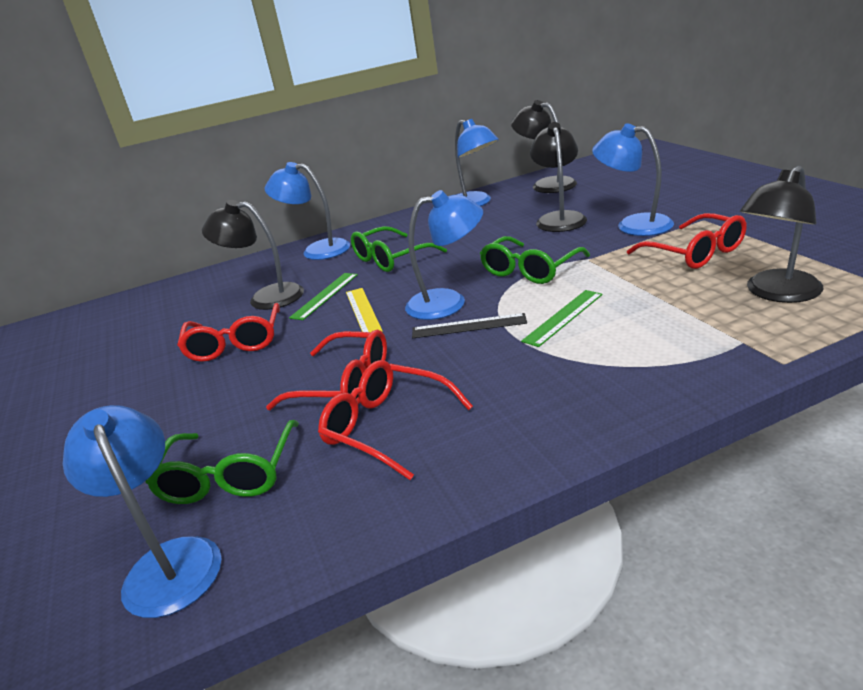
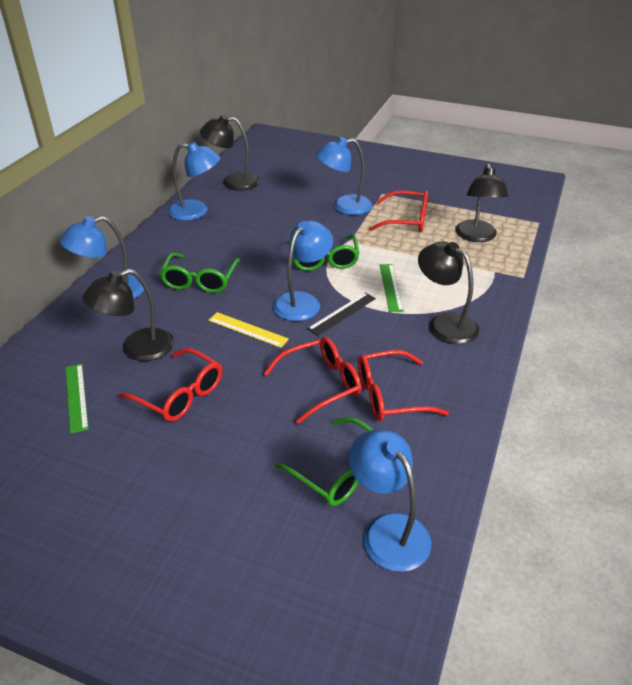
camera: 50 degrees left, 10 degrees up
(168, 562) = (388, 530): blue lamp -> blue lamp turned 45 degrees clockwise
(325, 295) = (193, 329): green ruler -> green ruler (76, 397)
(559, 218) = (286, 212): black lamp -> black lamp (445, 323)

